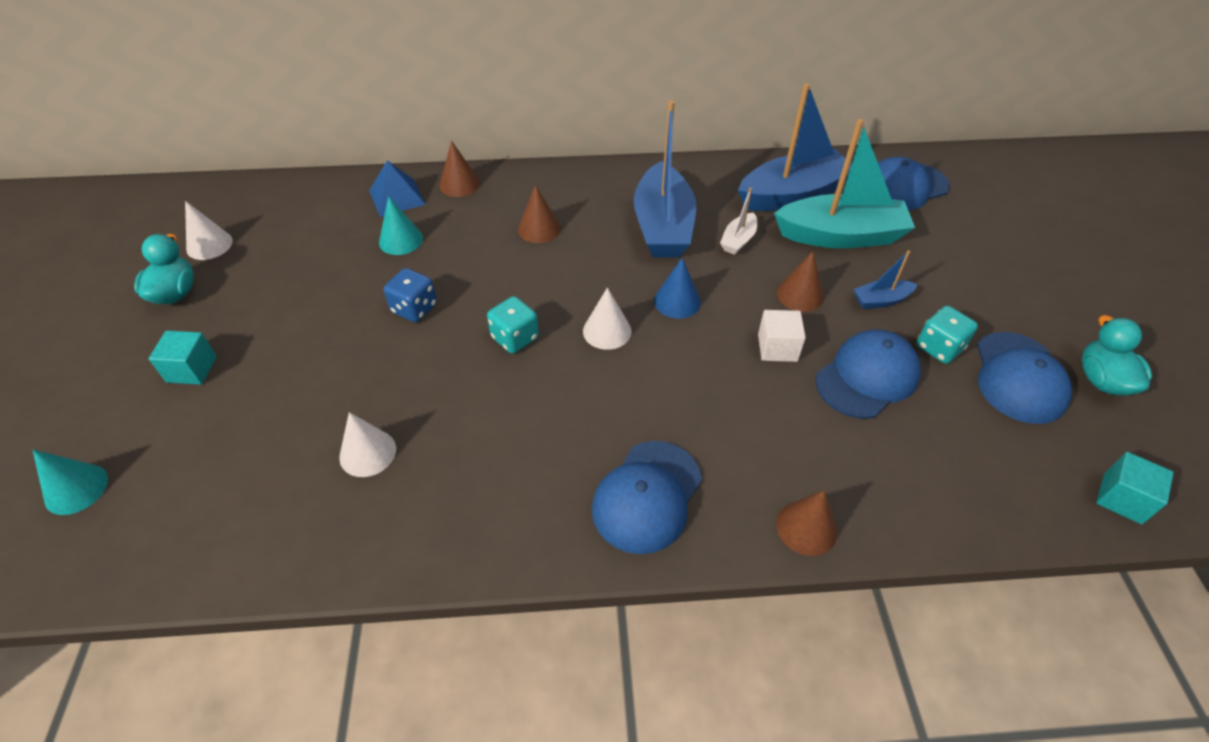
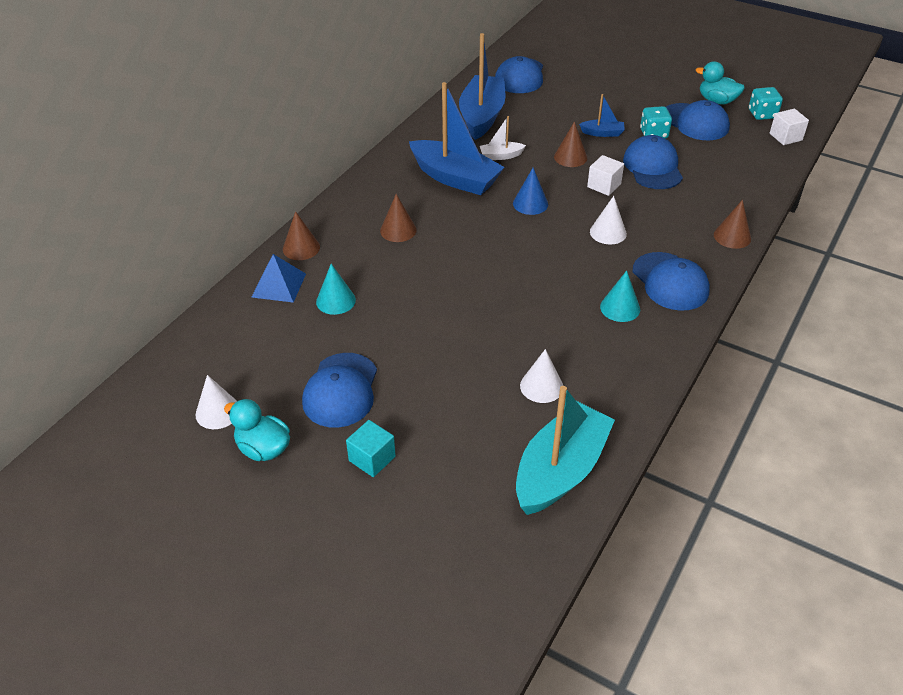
camera: 55 degrees left, 5 degrees down
(76, 489) = (446, 555): turquoise cone -> turquoise cone (620, 308)
(276, 303) = (341, 390): none -> blue cap
(414, 308) = (421, 319): blue dice -> none
(515, 338) = (497, 283): turquoise dice -> turquoise dice (762, 114)
(607, 331) = (529, 242): white cone -> white cone (608, 232)
(738, 240) = (501, 156): white boat -> white boat turned 105 degrees clockwise
(840, 236) = (537, 119): turquoise boat -> turquoise boat (560, 470)
(881, 300) = (602, 133): blue boat -> blue boat turned 105 degrees counterclockwise
(1122, 498) = (785, 137): turquoise cube -> white cube

